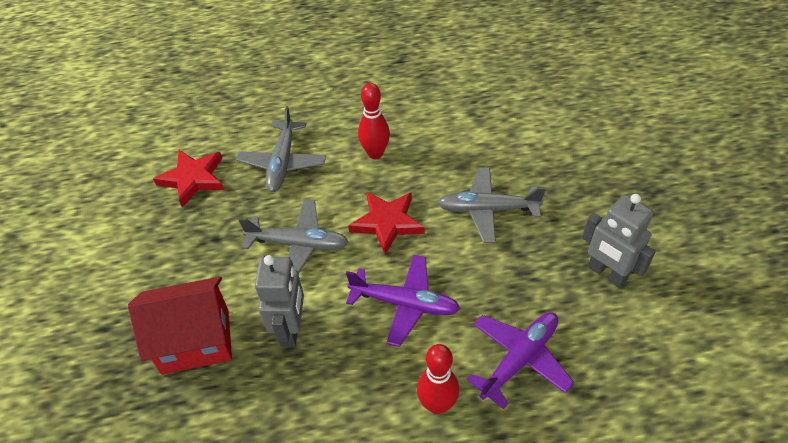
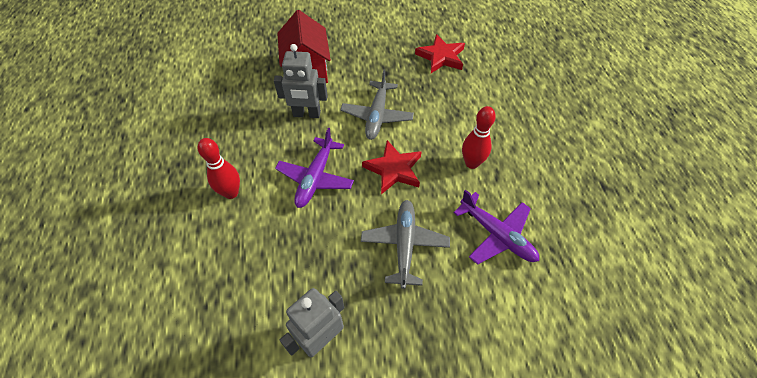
camera: 90 degrees right, 5 degrees up
(282, 163) = (458, 103): grey plane -> none
(519, 359) = (252, 250): purple plane -> purple plane (497, 235)

